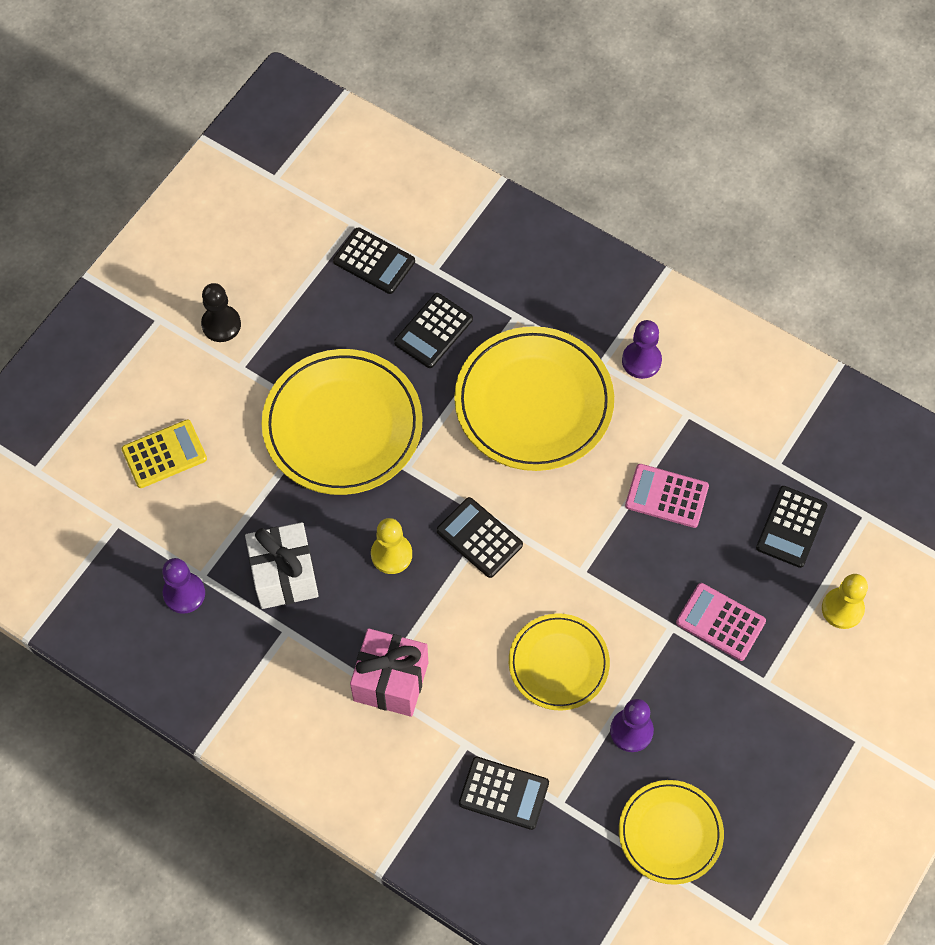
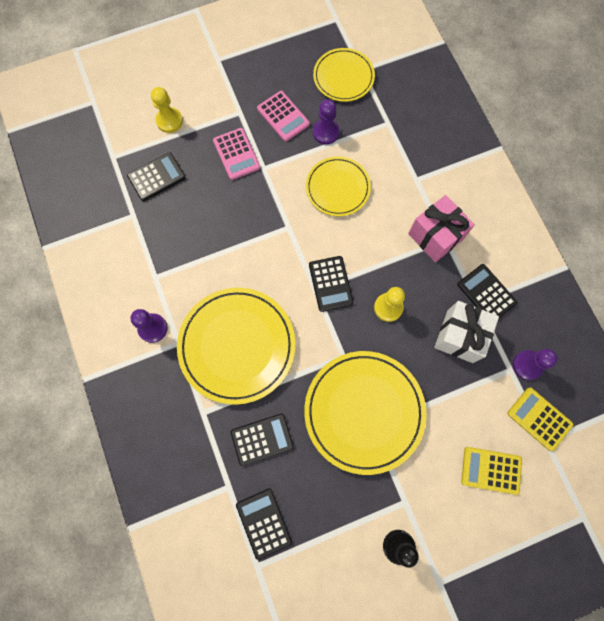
camera: 145 degrees left, 10 degrees up
(138, 542) = (539, 419): none -> yellow calculator
(504, 793) = (413, 144): black calculator -> black calculator (486, 293)
(666, 496) = (208, 237): pink calculator -> pink calculator (283, 116)

